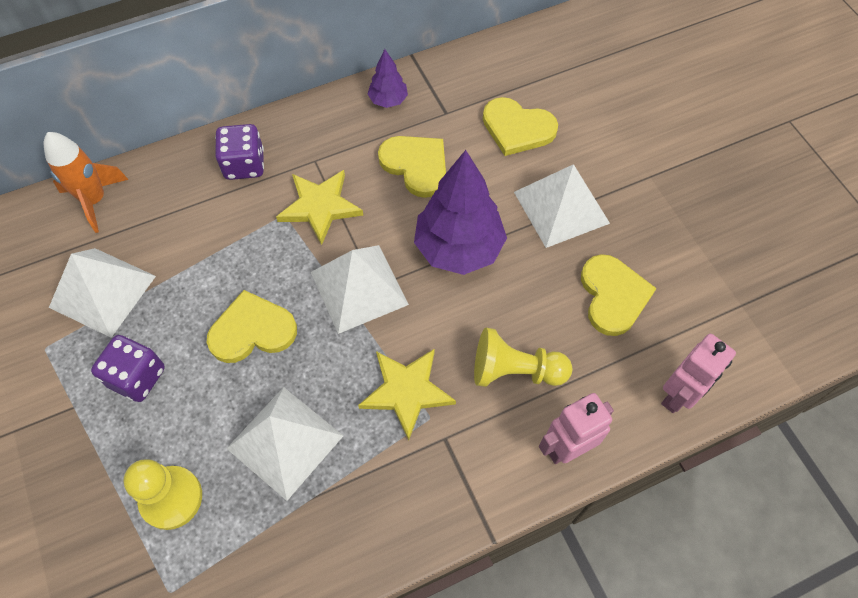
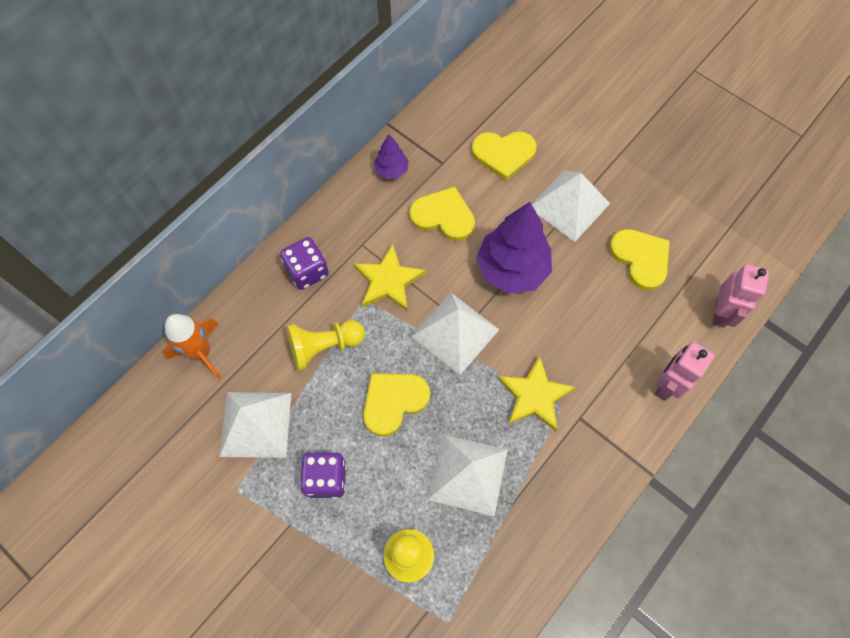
camera: 25 degrees left, 5 degrees up
(515, 370) = (602, 345): yellow pawn -> yellow pawn (324, 347)

